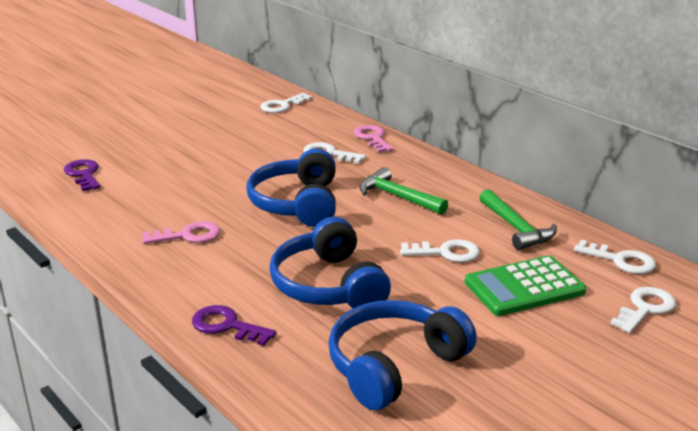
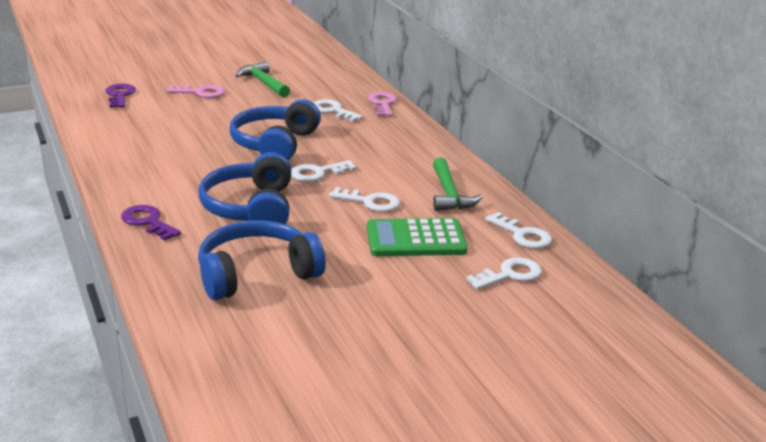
camera: 15 degrees right, 0 degrees up
(188, 235) = (167, 153): pink key -> pink key (200, 93)
(282, 105) = (324, 66): white key -> white key (318, 173)
(398, 197) = (365, 153): green hammer -> green hammer (264, 83)

